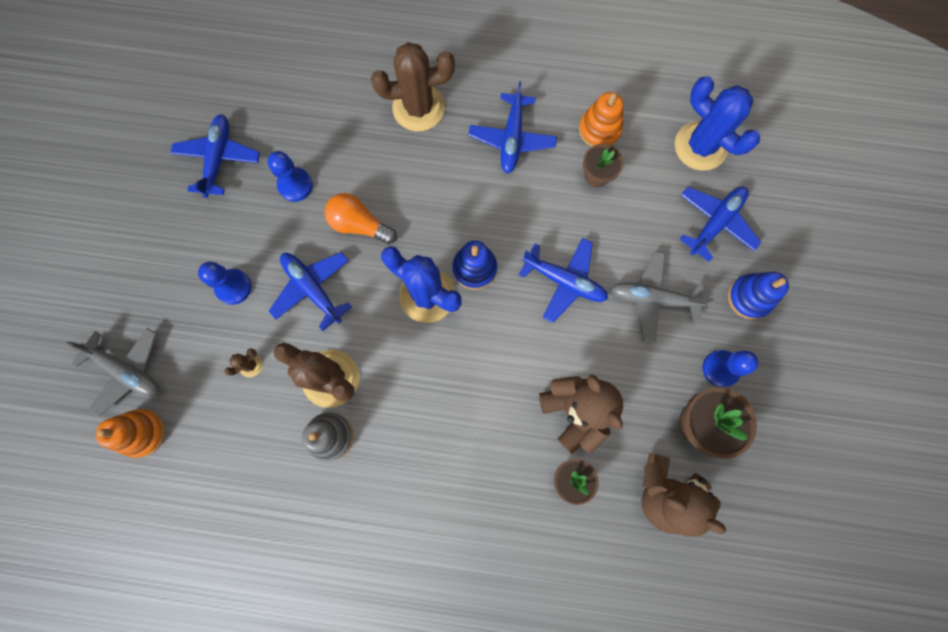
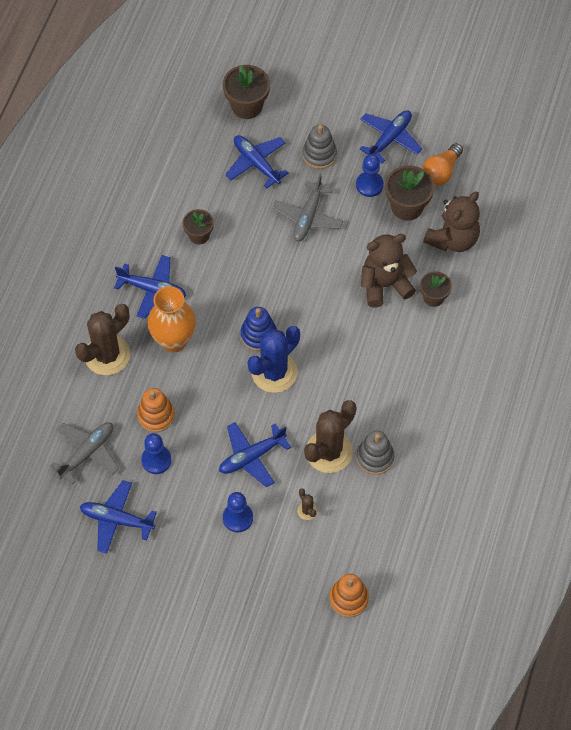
camera: 80 degrees left, 15 degrees down
(127, 371) = (294, 608): grey plane -> grey plane (87, 453)
(359, 225) = (203, 414): orange light bulb -> orange light bulb (441, 172)
(418, 108) = (107, 355): brown cactus -> brown cactus turned 45 degrees clockwise
(450, 174) = (174, 340): none -> orange vase
(564, 281) = (282, 274): blue plane -> blue plane (389, 139)
(599, 129) = (159, 226): orange stacking toy -> orange stacking toy (156, 415)
(700, 146) = (191, 159): blue cactus -> none
(749, 297) = (319, 155): blue stacking toy -> grey stacking toy
(796, 196) = (247, 106): none -> brown flower pot

